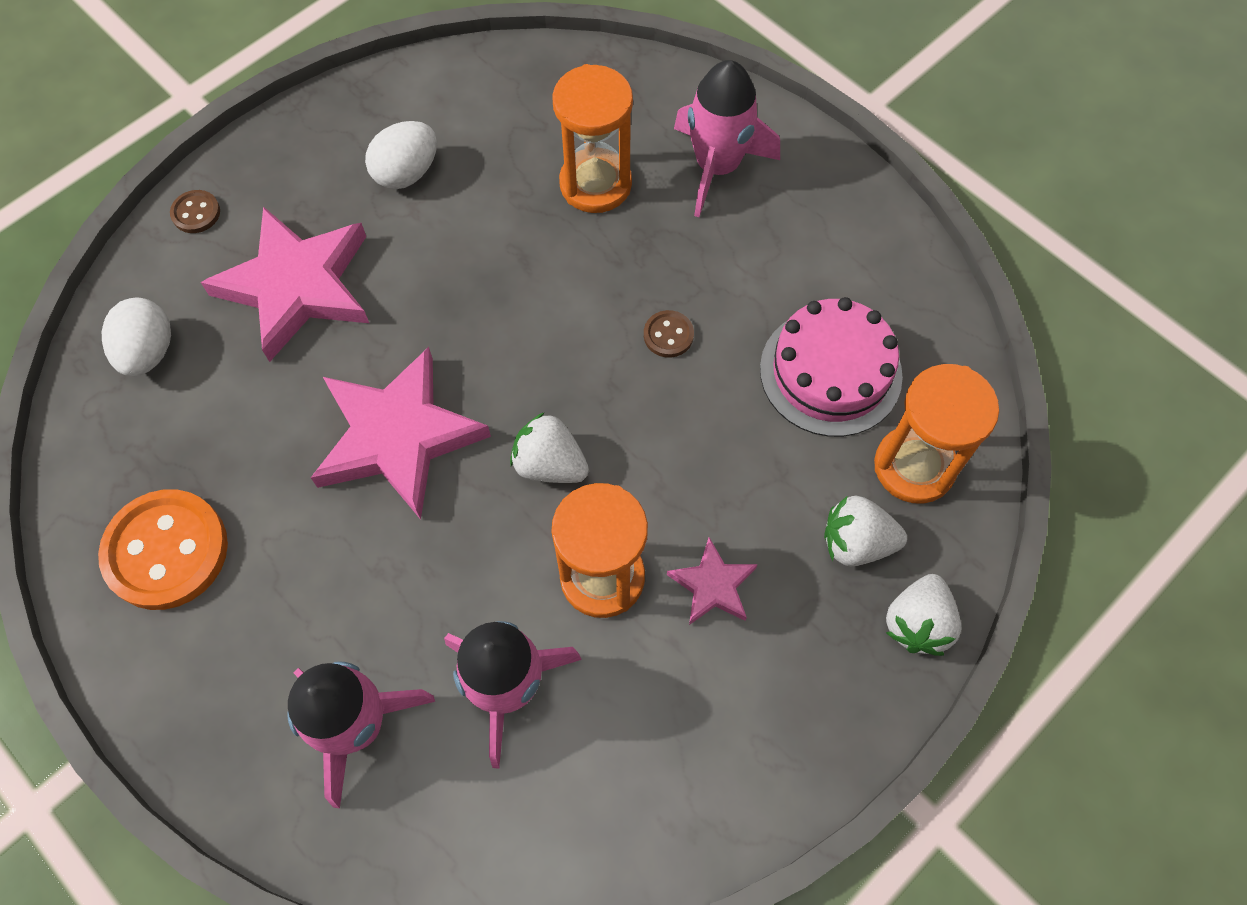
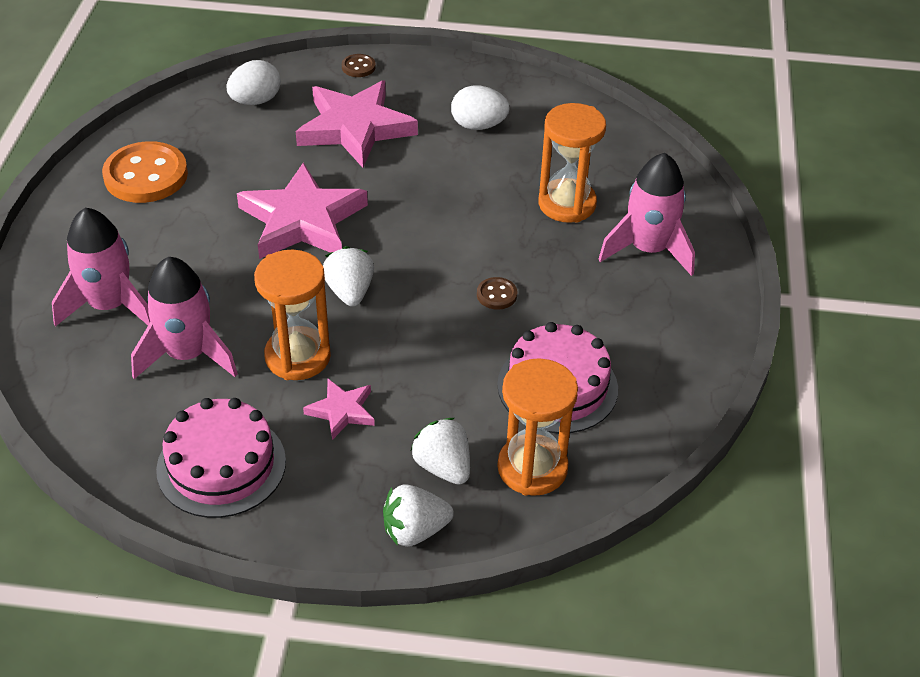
camera: 50 degrees right, 20 degrees down
(698, 753) = (221, 465): none -> pink cake

